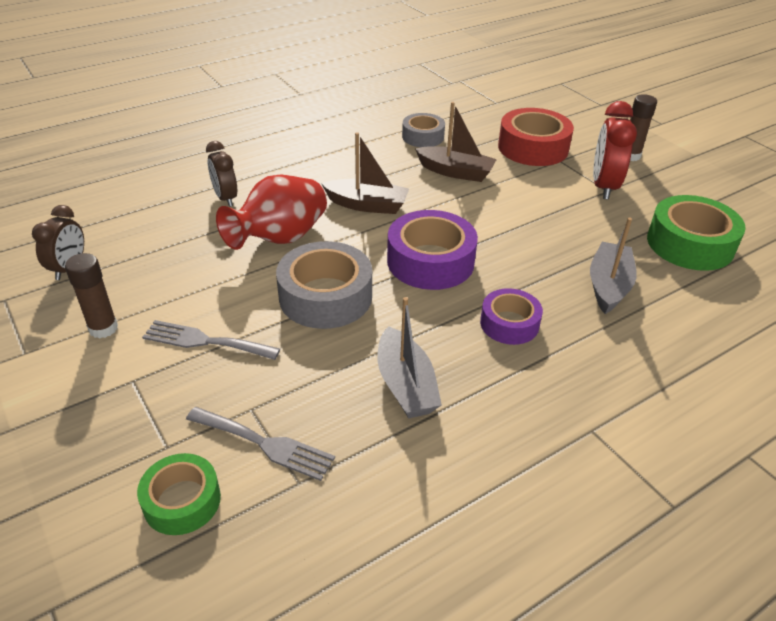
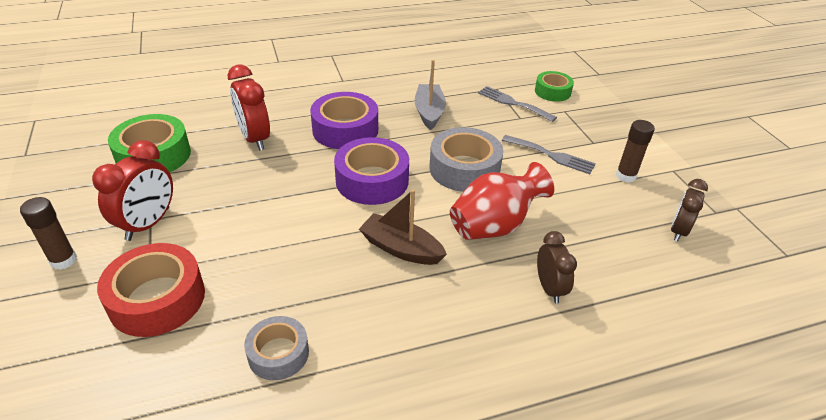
camera: 165 degrees left, 0 degrees up
(455, 172) = (282, 276): brown boat -> none
(509, 324) = (345, 130): purple tape -> purple tape, size x1.64
(608, 286) = (254, 139): grey boat -> red clock

